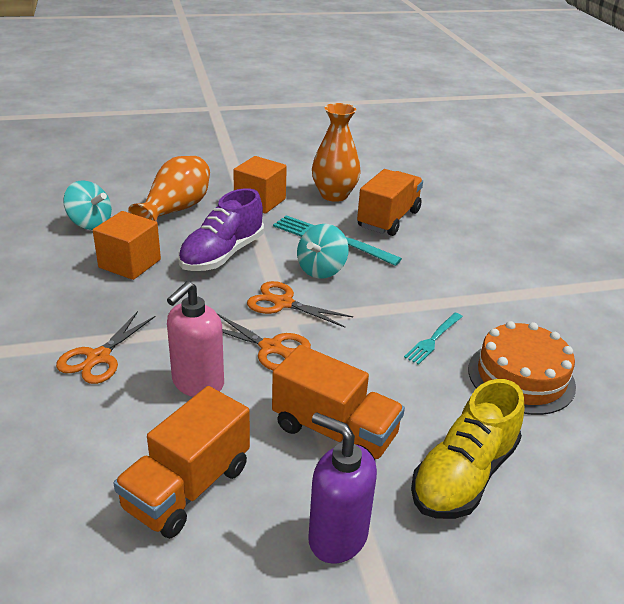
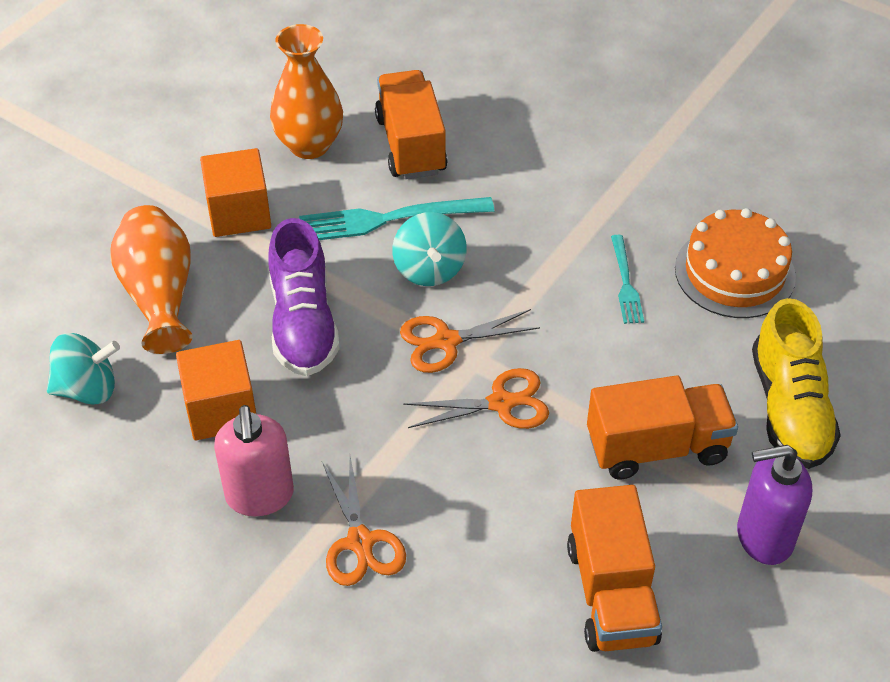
camera: 40 degrees left, 15 degrees up
(197, 383) = (488, 493): pink soap dispenser -> pink soap dispenser (260, 496)

